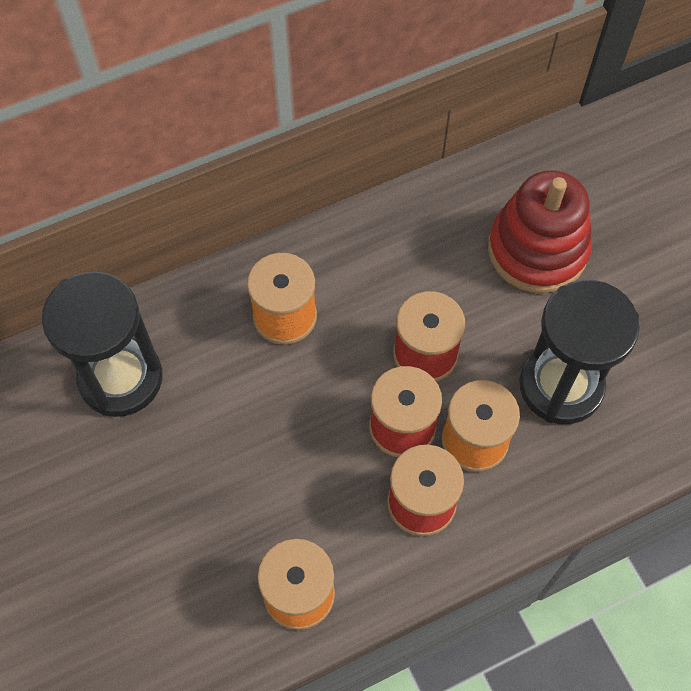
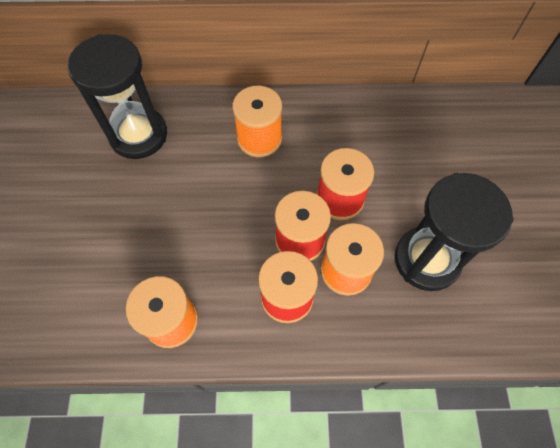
camera: 25 degrees right, 0 degrees up
(537, 250) = (451, 163): red stacking toy -> none

